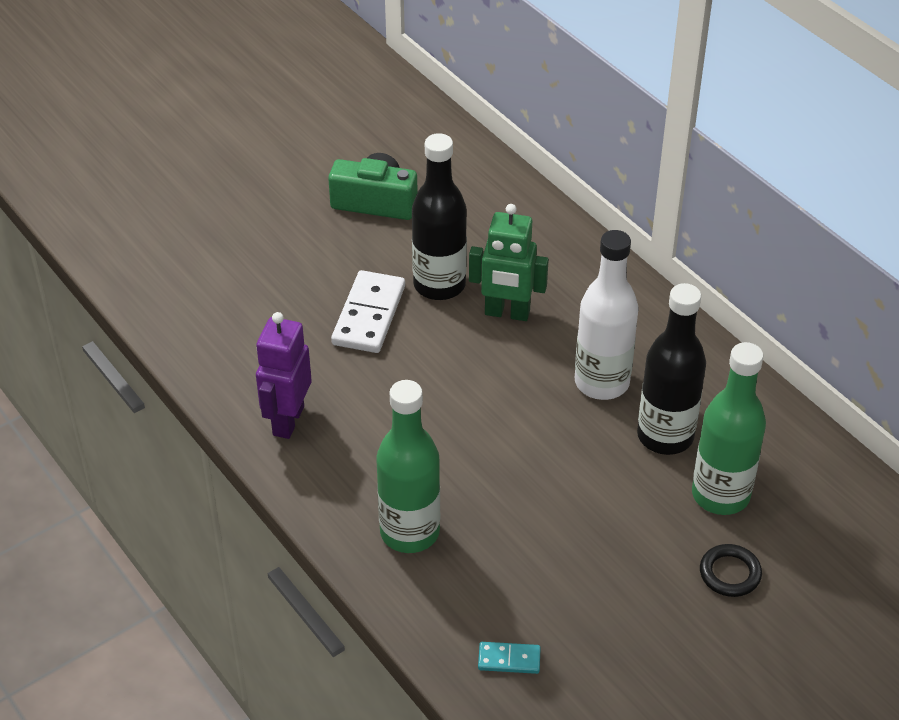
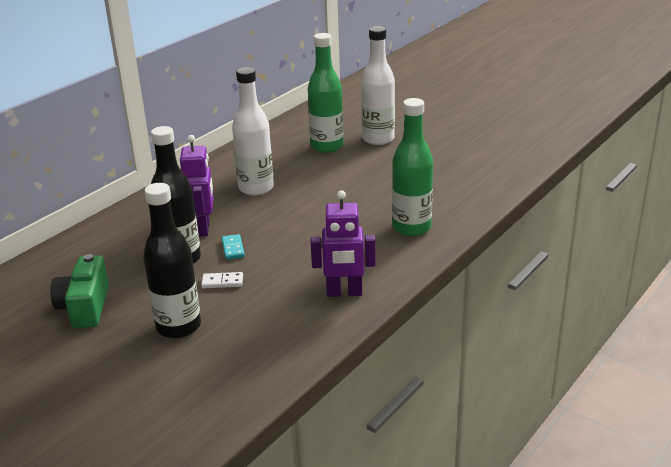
camera: 105 degrees left, 15 degrees down
(368, 315) = (222, 282): white domino -> white domino, size x0.51
(507, 313) = (203, 228): green robot -> purple robot
(509, 659) = (476, 184): turquoise domino -> turquoise domino (233, 248)
(665, 436) = (291, 165): black bottle -> black bottle (178, 327)
(730, 573) = (378, 139): black ring -> white bottle

